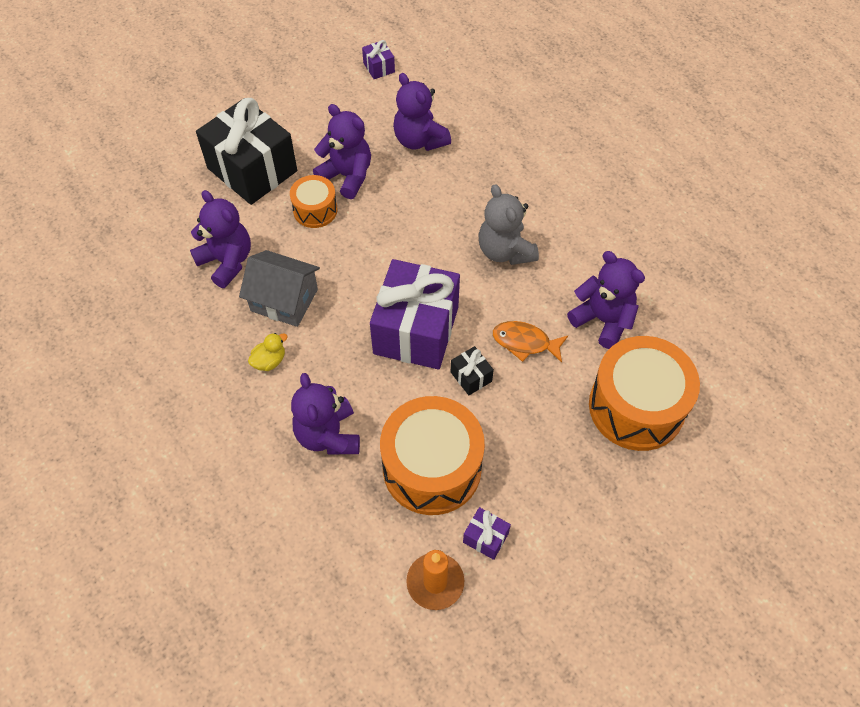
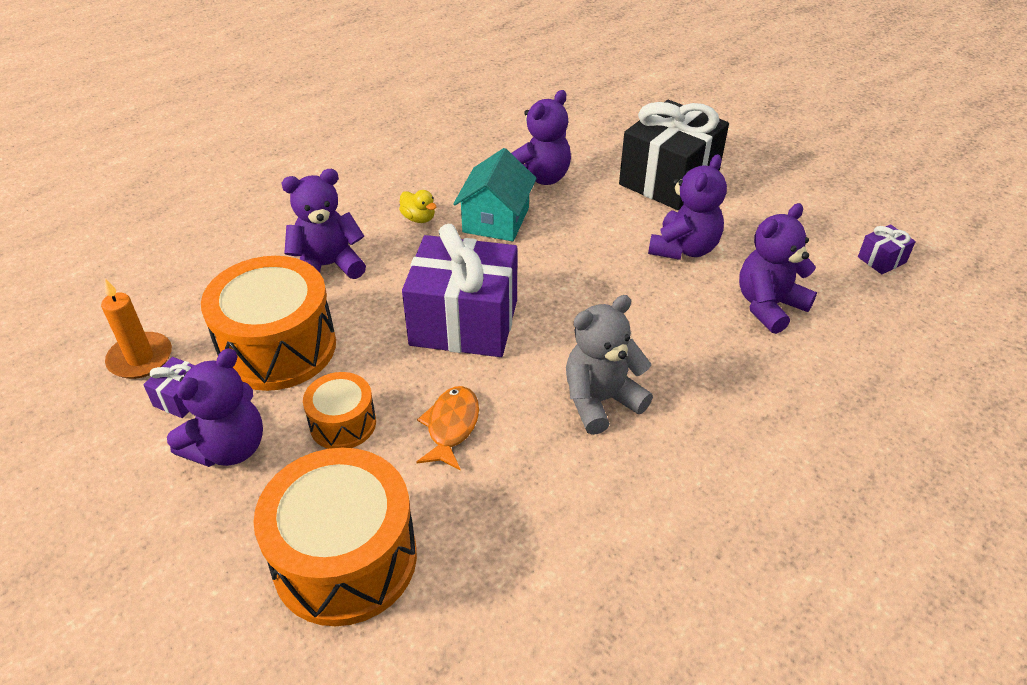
camera: 85 degrees right, 15 degrees down
(284, 300) = (496, 220): grey house -> turquoise house
(315, 210) = (624, 229): orange drum -> orange drum (343, 423)
(471, 377) = (398, 375): black gift -> none
(603, 320) = (495, 517): purple teddy bear -> purple teddy bear (229, 448)

